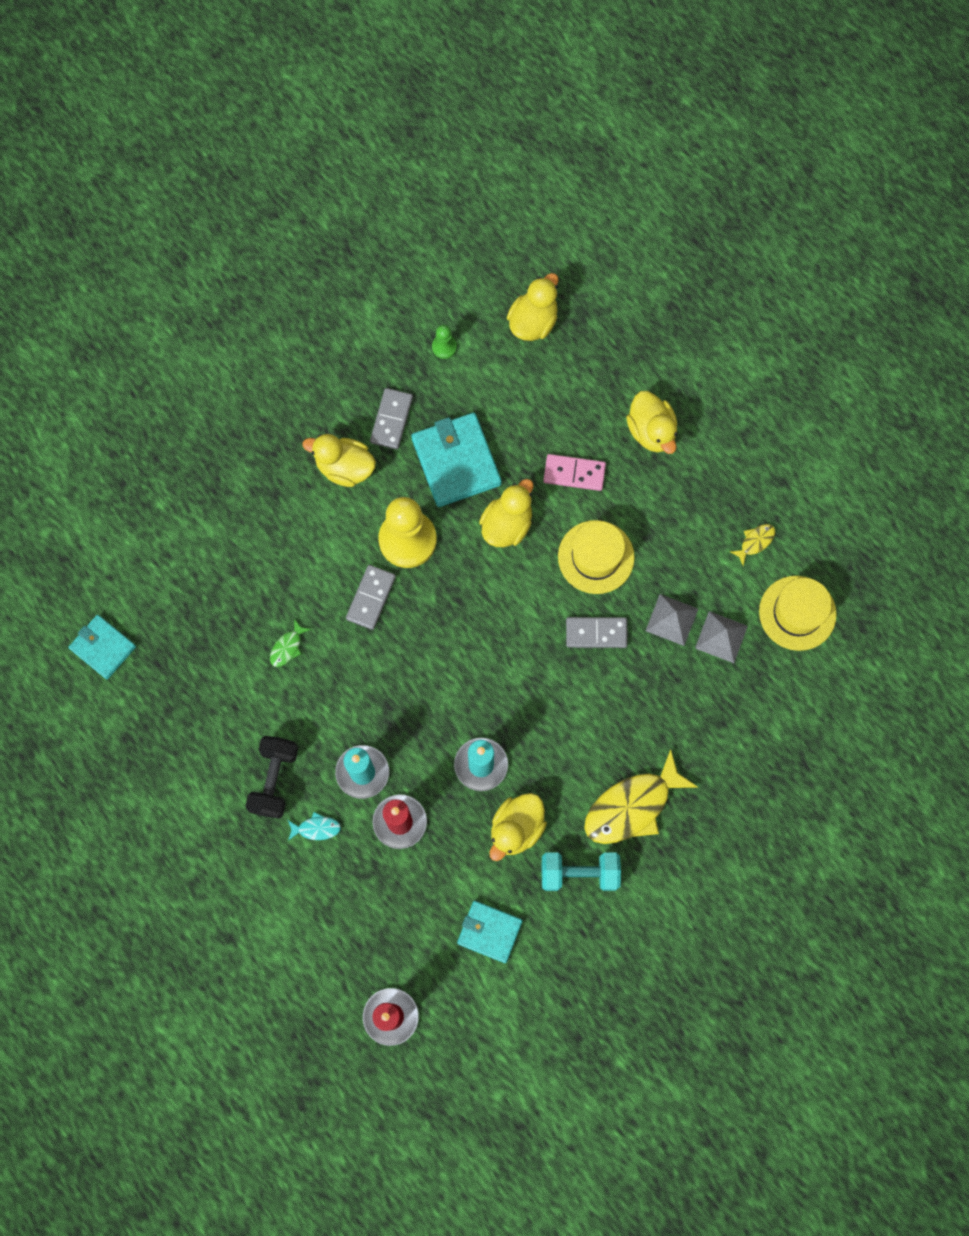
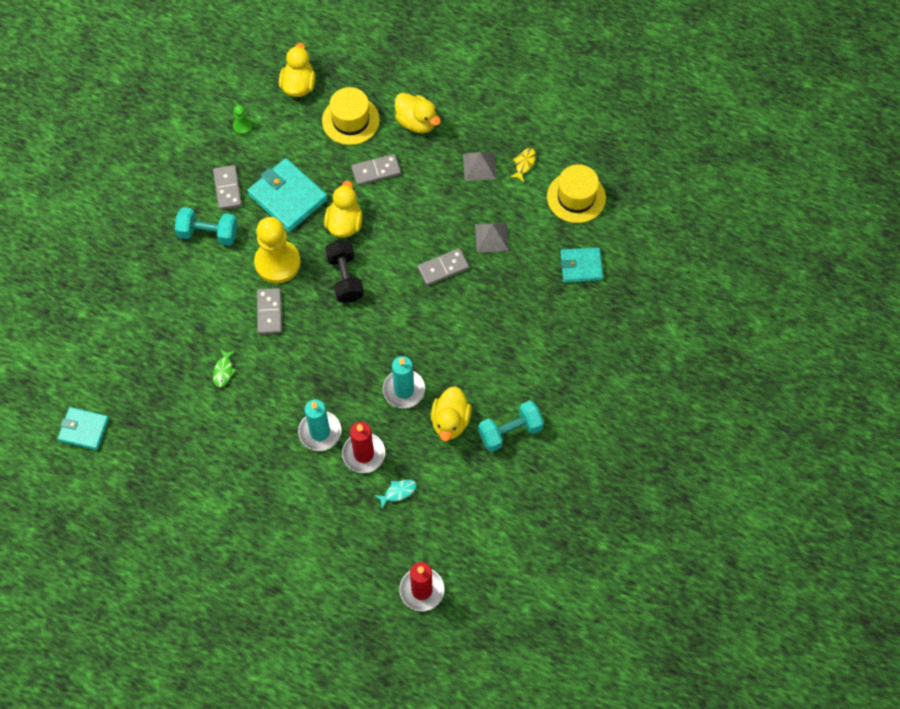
camera: 25 degrees left, 10 degrees down
(274, 780) = (257, 465): black dumbbell -> black dumbbell (345, 278)
(316, 828) = (304, 485): turquoise fish -> turquoise fish (398, 492)
(345, 467) = (208, 233): yellow duck -> turquoise dumbbell
(489, 931) = (465, 499): turquoise wallet -> turquoise wallet (581, 266)
(574, 473) = (376, 171): pink domino -> grey domino
(596, 557) = (418, 219): yellow hat -> yellow hat (350, 120)
(632, 806) = (525, 371): yellow fish -> none
(721, 637) = (531, 234): grey pyramid -> grey pyramid (479, 166)

